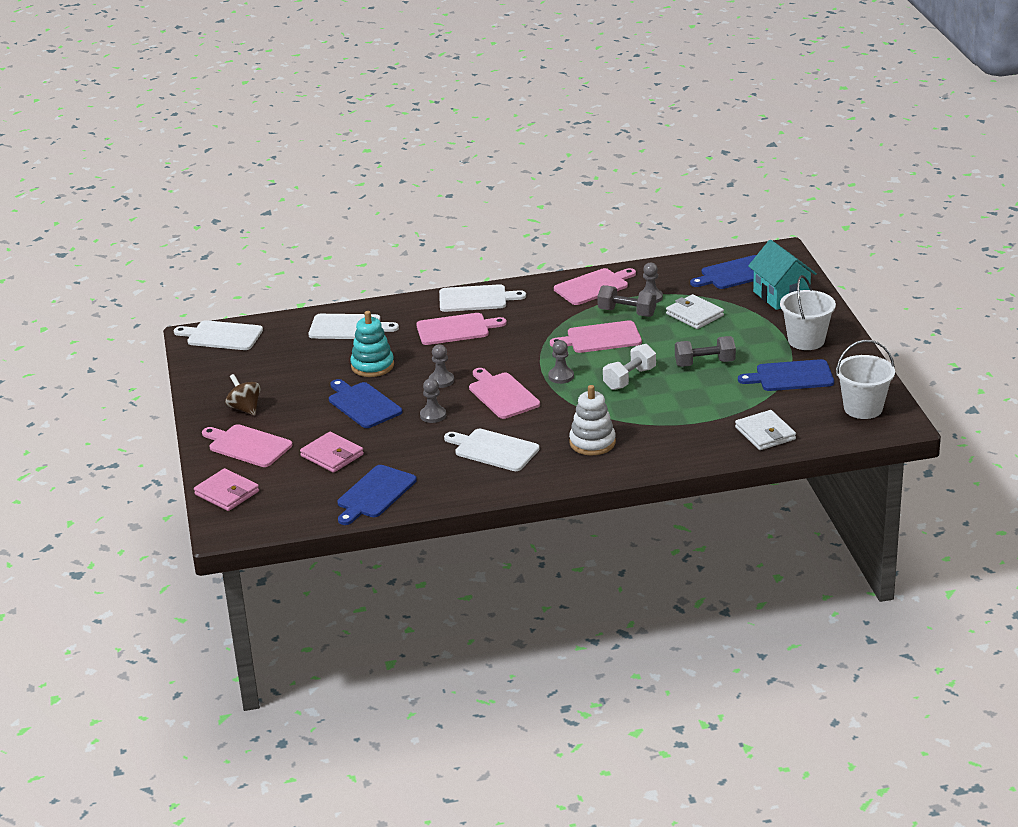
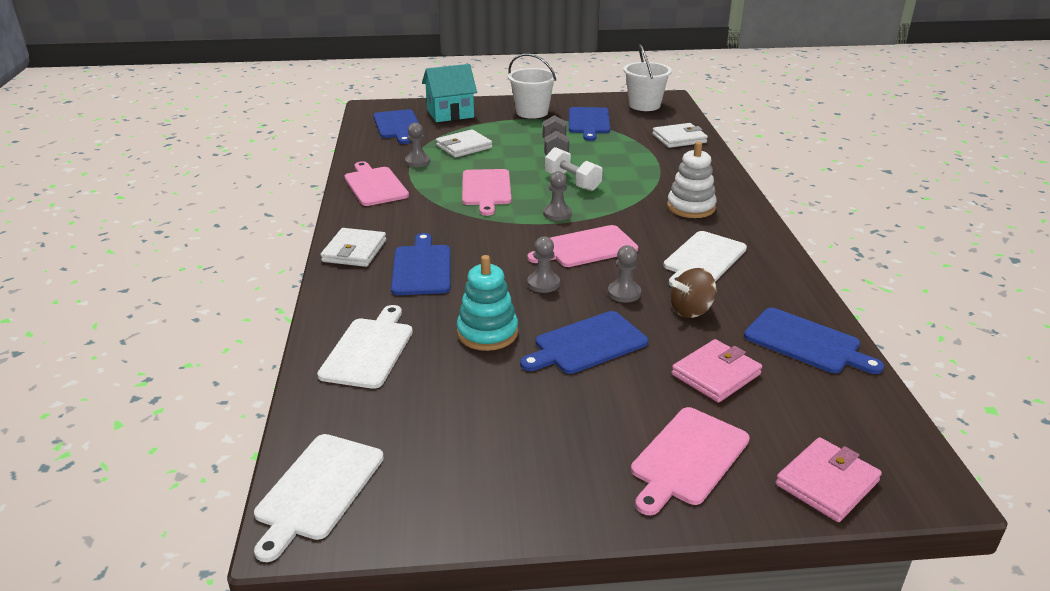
camera: 85 degrees left, 0 degrees up
(245, 408) = (574, 461): brown spinning top -> brown spinning top (691, 310)
(456, 329) = (422, 268): pink cutting board -> blue cutting board
(476, 299) = (354, 251): white cutting board -> white wallet
(627, 312) = (441, 174): grey dumbbell -> none

